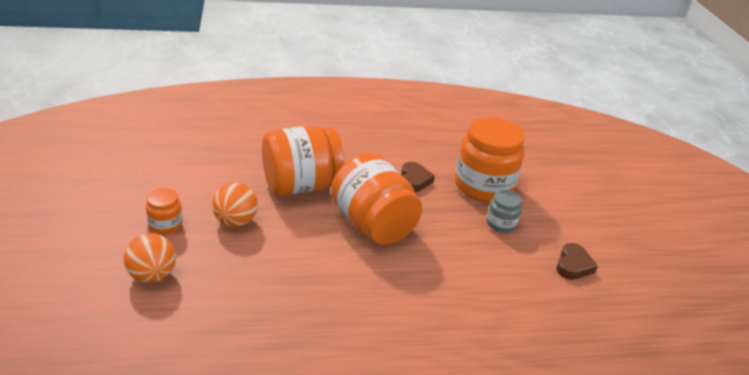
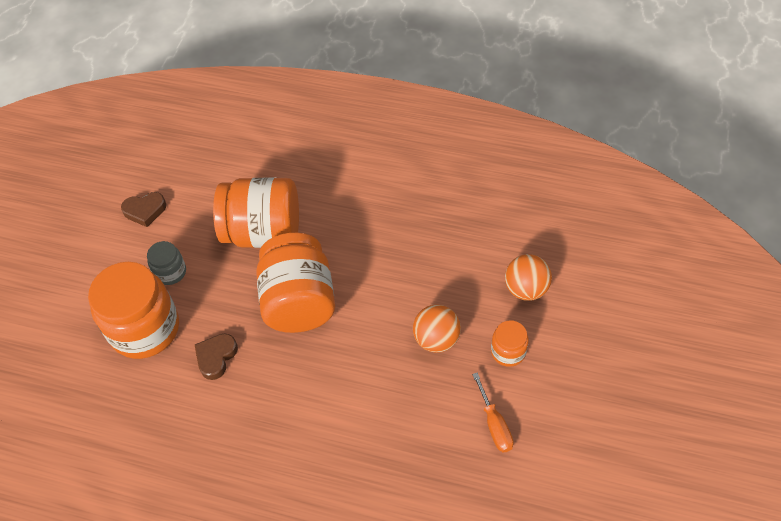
camera: 150 degrees left, 20 degrees up
(171, 180) = (494, 424): none -> orange screwdriver
(301, 185) = (349, 379): orange jar -> orange jar (263, 232)
(573, 265) = (145, 211): brown heart -> brown heart turned 150 degrees counterclockwise

